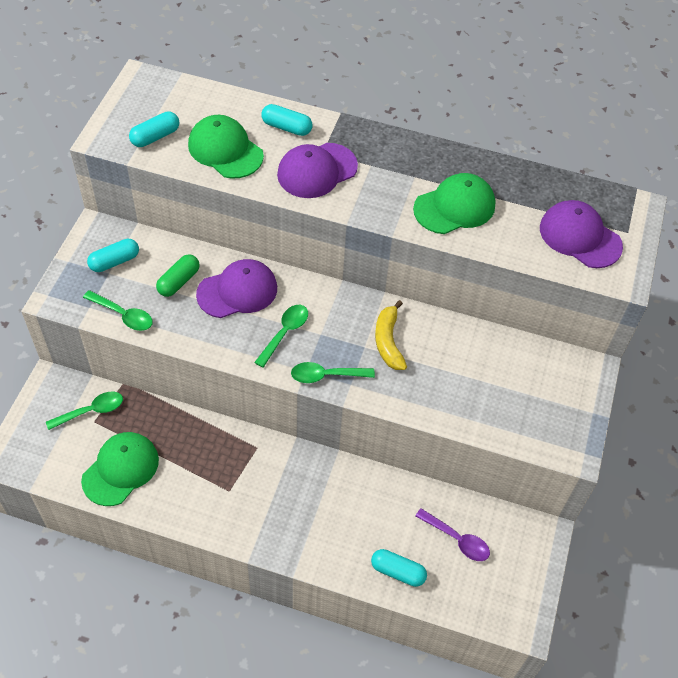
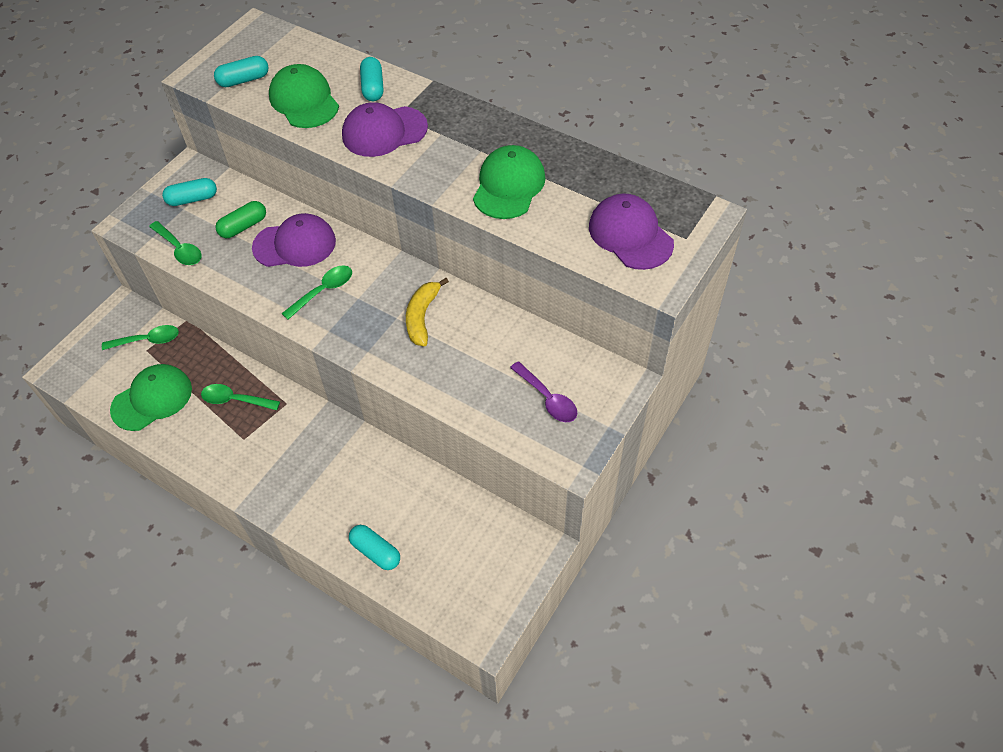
camera: 20 degrees right, 0 degrees up
(286, 127) = (373, 87): turquoise capsule -> turquoise capsule turned 45 degrees clockwise
(326, 375) = (347, 338): green spoon -> green spoon (235, 400)
(454, 207) = (509, 186): green cap -> green cap turned 60 degrees counterclockwise
(457, 539) = (448, 533): purple spoon -> purple spoon (547, 398)

